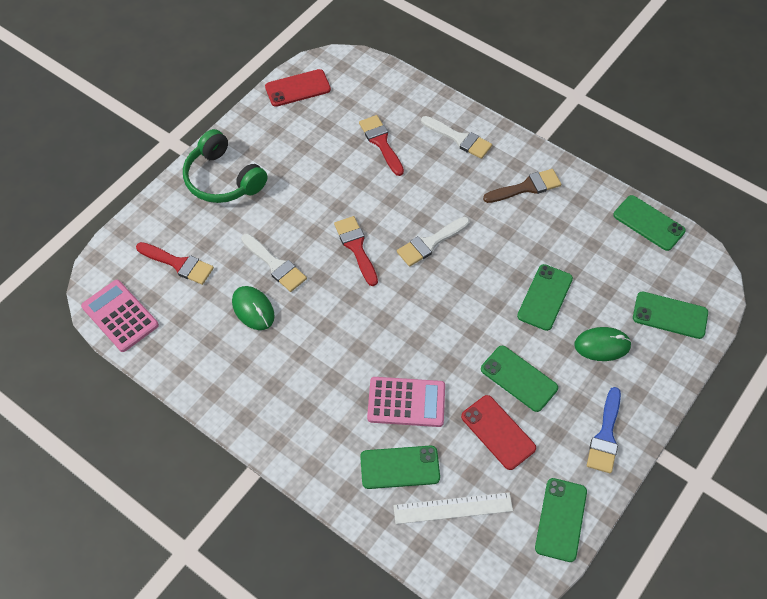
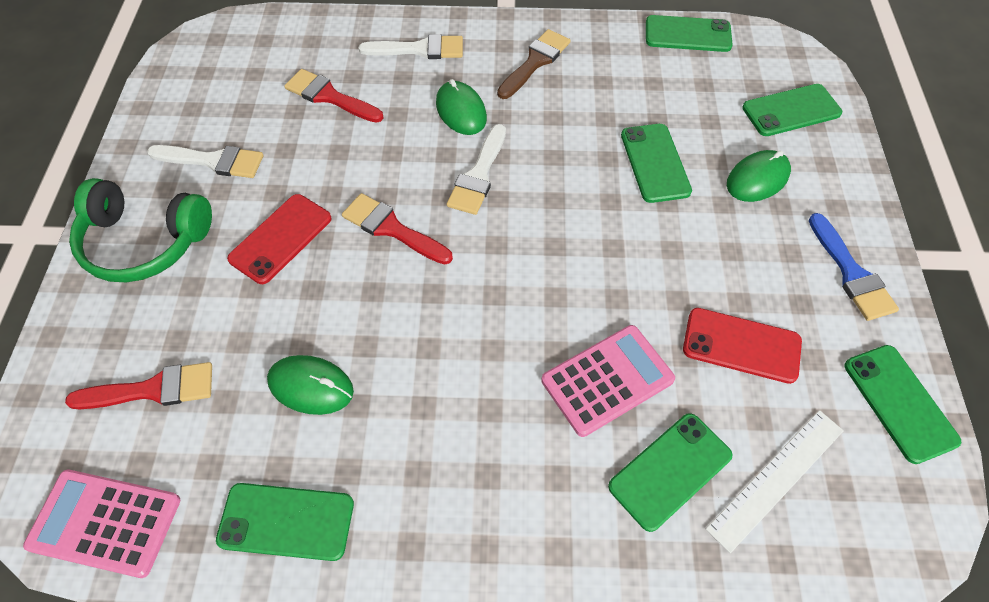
camera: 35 degrees left, 0 degrees up
(275, 265) = (300, 310): white brush -> white brush (213, 161)
(298, 88) = (175, 87): red phone -> red phone (281, 239)
(452, 195) = (461, 111): none -> green mouse
(518, 378) = (707, 268): green phone -> green phone (286, 521)

